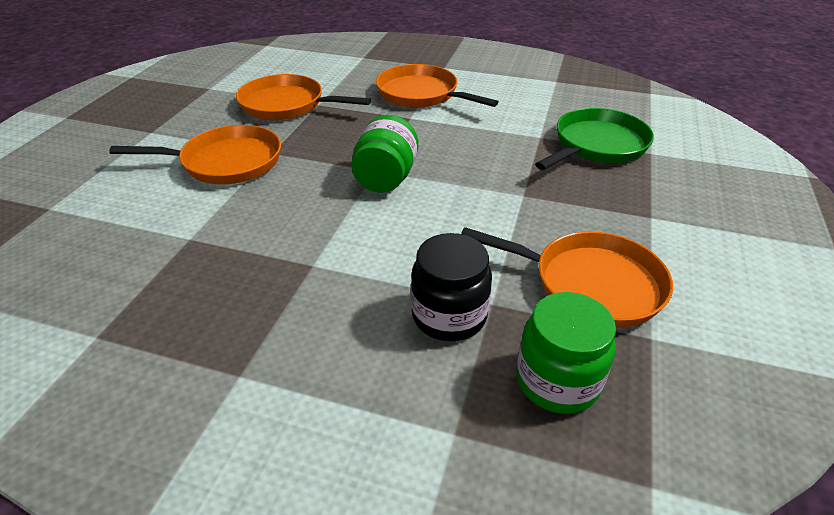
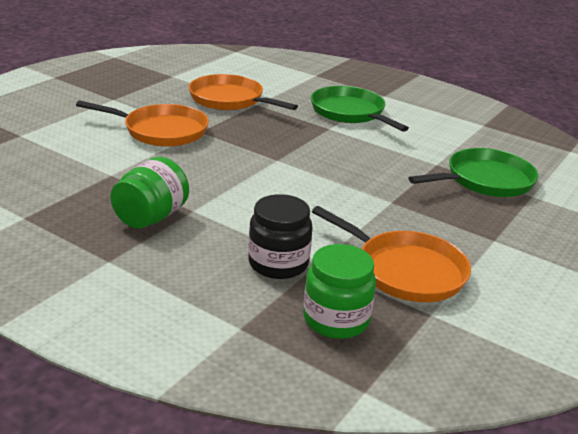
camera: 15 degrees right, 10 degrees down
(386, 178) = (282, 167): green jar -> green jar (151, 217)
(421, 94) = (350, 112): orange pan -> green pan

